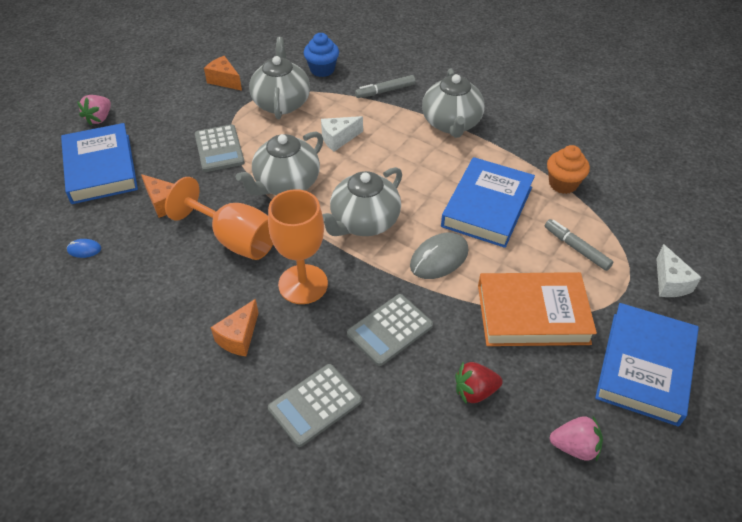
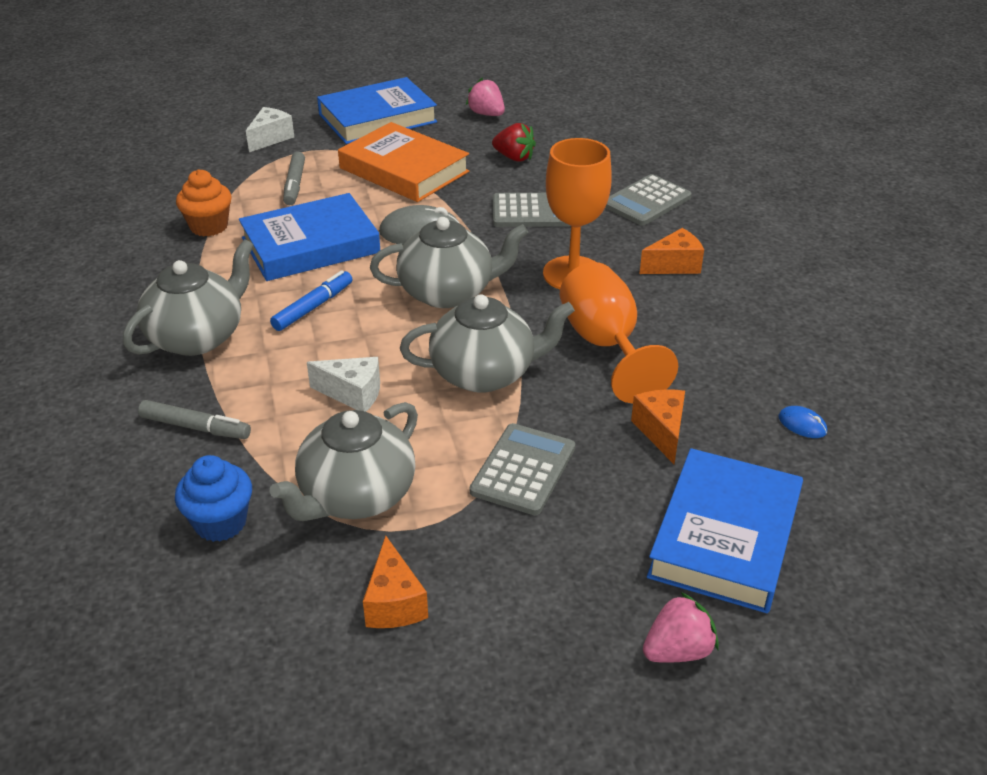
camera: 140 degrees left, 10 degrees down
(315, 405) = (646, 201): grey calculator -> grey calculator turned 135 degrees clockwise
(423, 169) = (313, 307): none -> blue marker

